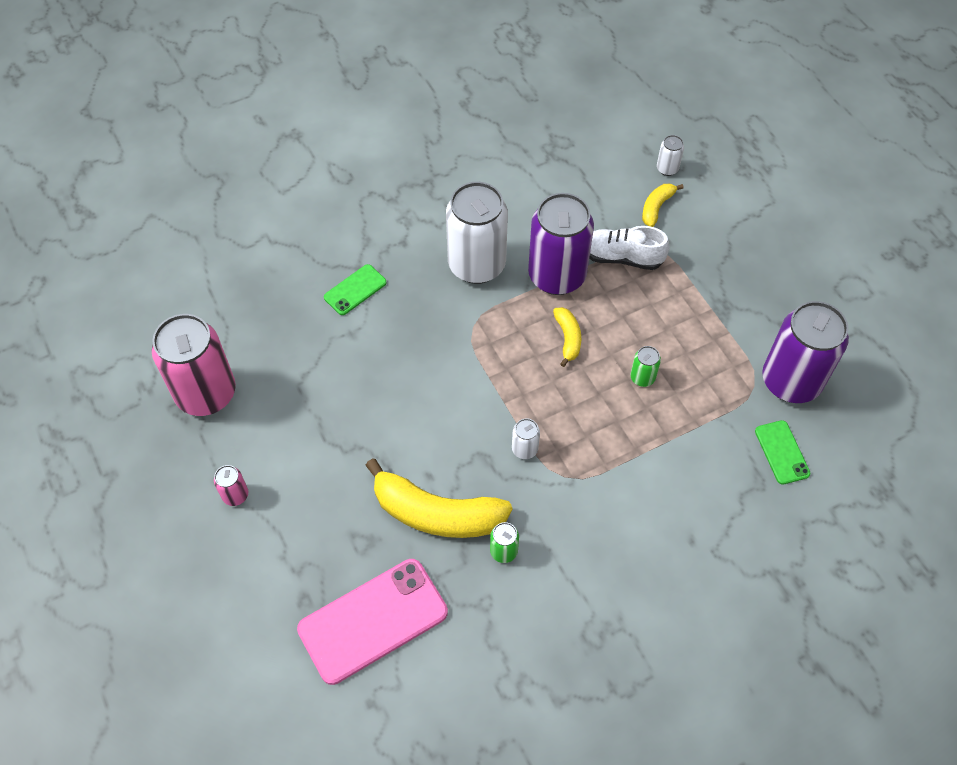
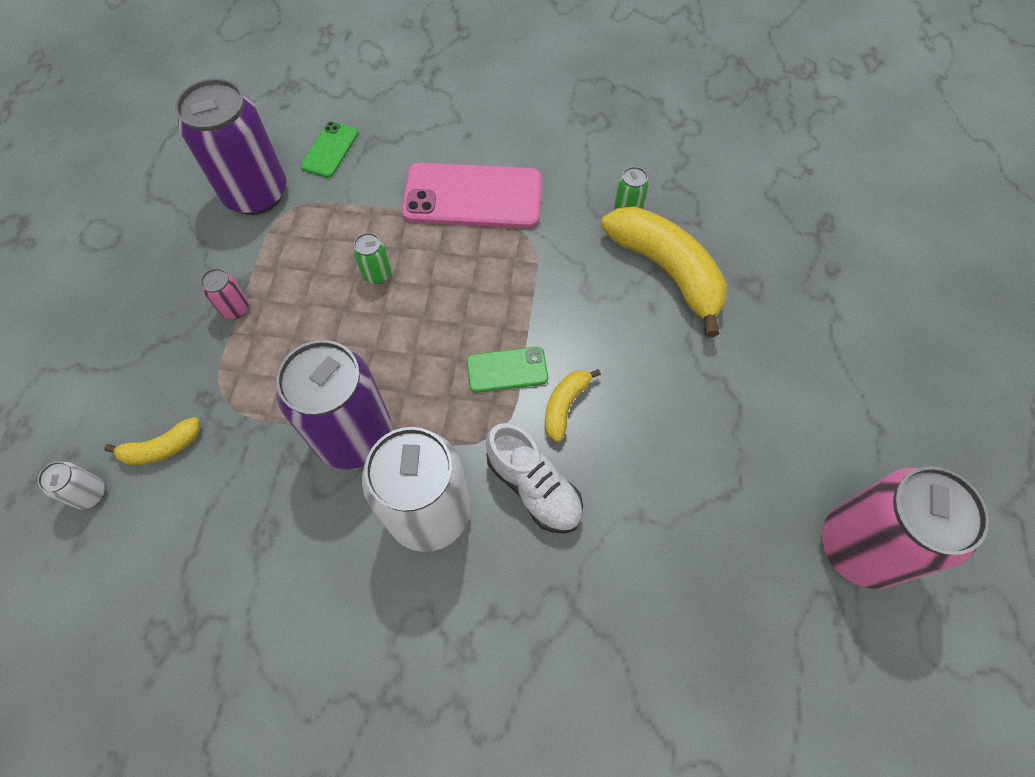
camera: 145 degrees left, 5 degrees up
(235, 495) = (865, 402): pink can -> pink can (235, 309)
(355, 290) = (600, 577): green phone -> green phone (507, 370)
(373, 621) = (776, 222): pink phone -> pink phone (473, 196)
(524, 449) = (543, 277): white can -> none
(568, 338) = (409, 356): yellow banana -> yellow banana (565, 405)
(622, 257) = (265, 410): white shoe -> white shoe (533, 487)

